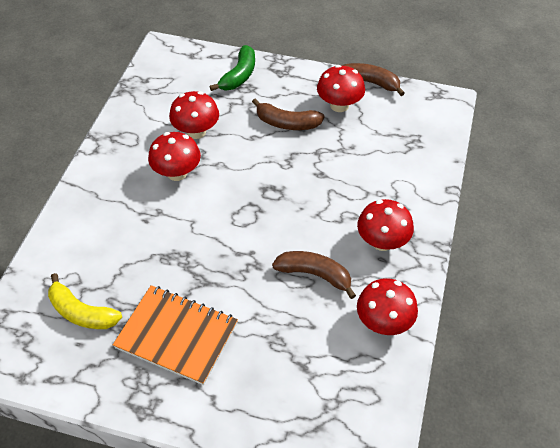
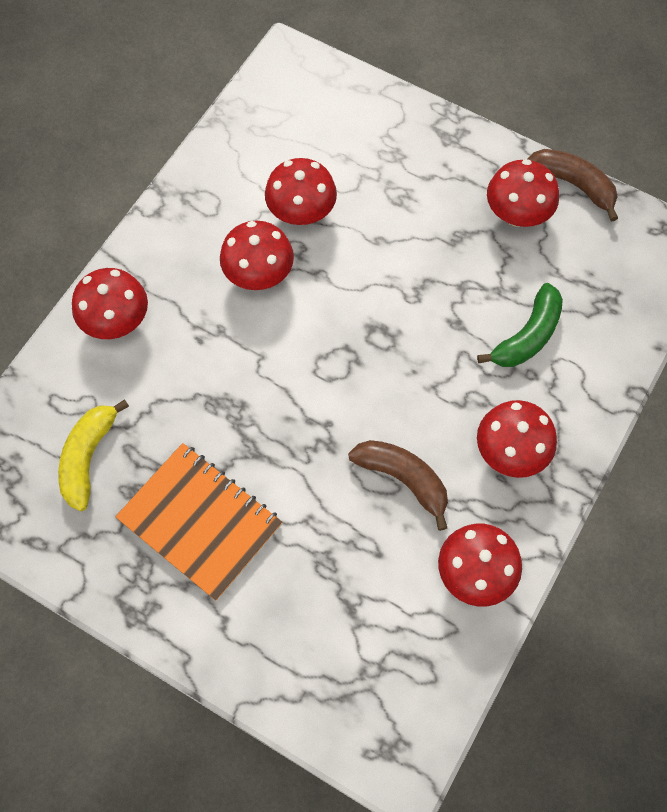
camera: 15 degrees right, 15 degrees up
(81, 313) = (88, 457): yellow banana -> yellow banana turned 60 degrees clockwise
(82, 221) = (117, 321): none -> red mushroom
(239, 75) = (386, 130): green banana -> green banana (528, 336)
(287, 123) = (432, 228): brown banana -> none

